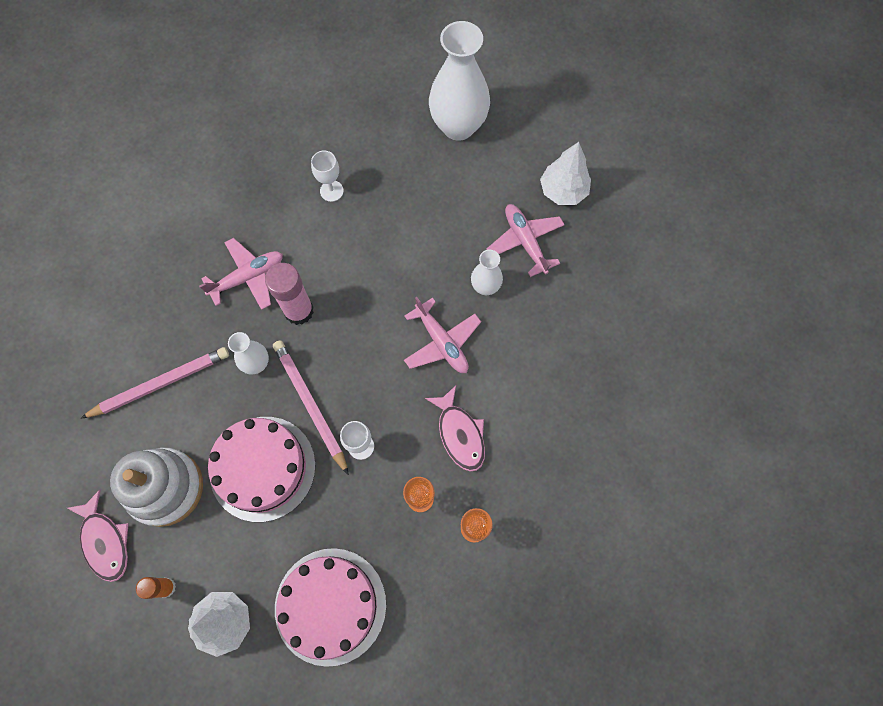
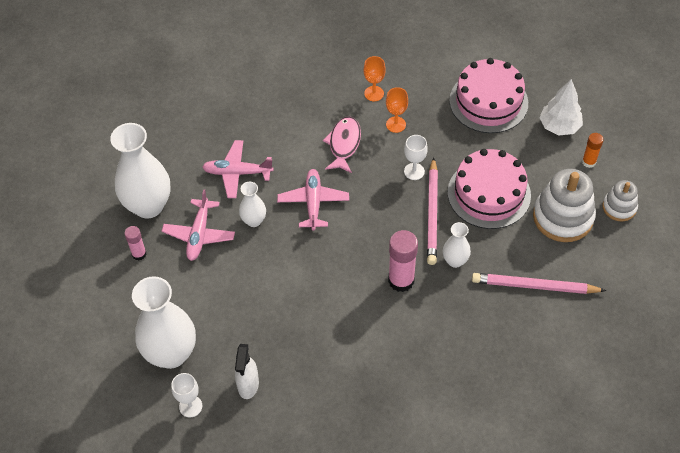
camera: 145 degrees left, 15 degrees down
(105, 541) = (619, 207): pink fish -> white stacking toy
(248, 277) = (425, 327): pink plane -> pink plane (237, 173)
(331, 191) = (314, 359): white goblet -> white goblet (190, 406)
(373, 139) = (248, 385): none -> white spray bottle
(563, 191) = (139, 254): white tree -> pink glue stick
(598, 241) = (148, 206): none -> white vase

